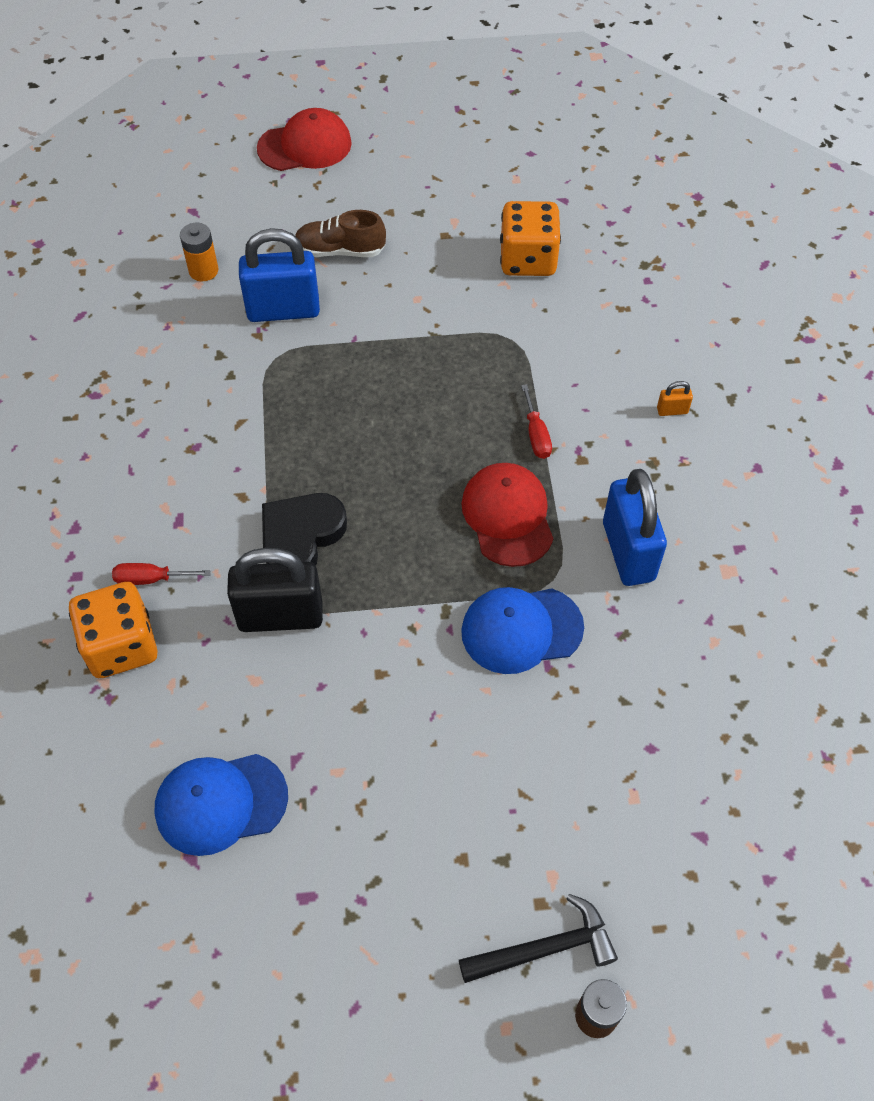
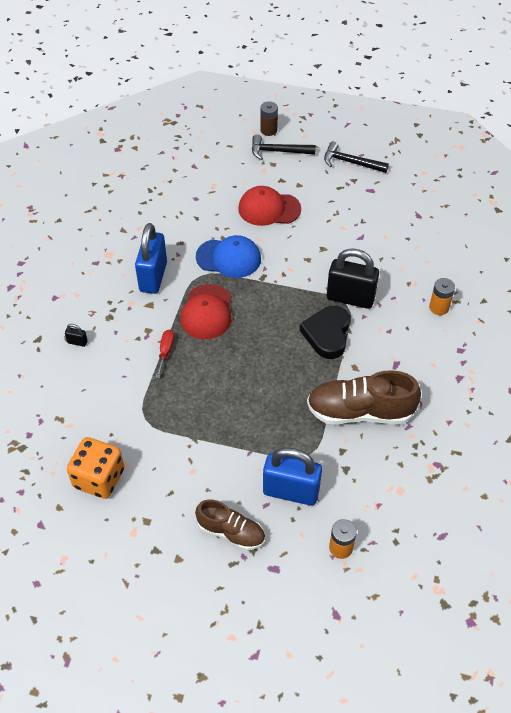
camera: 160 degrees left, 5 degrees down
(121, 646) = (439, 307): orange dice -> orange battery
(151, 579) = (417, 336): red screwdriver -> none
(218, 432) = (360, 412): none -> brown shoe
(221, 803) = (400, 230): blue cap -> none
(300, 537) = (327, 334): black heart -> black heart turned 135 degrees clockwise
(305, 146) = (219, 660): red cap -> red cap (269, 209)
(371, 971) = (351, 162): none -> black hammer
(672, 410) = (77, 342): orange padlock -> black padlock

